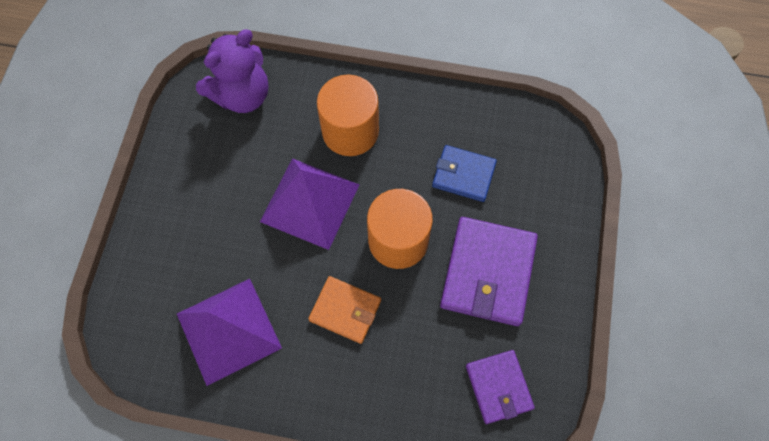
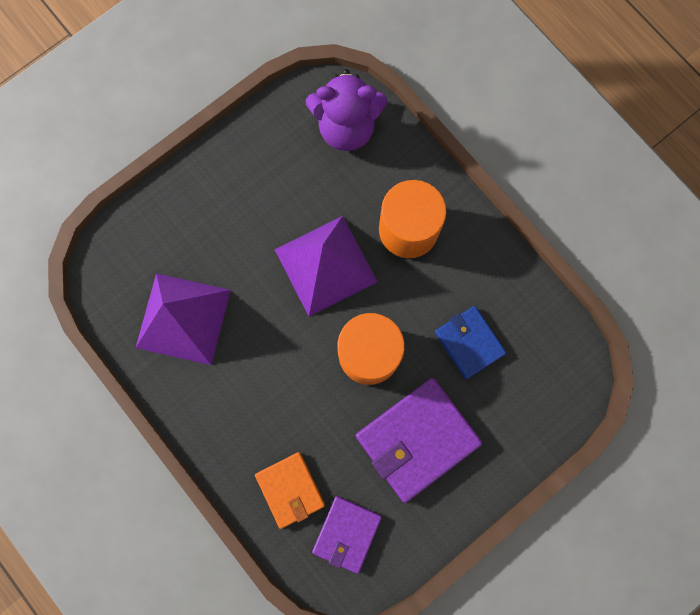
camera: 40 degrees right, 10 degrees up
(345, 310) = (281, 376): orange wallet -> orange wallet (290, 489)

